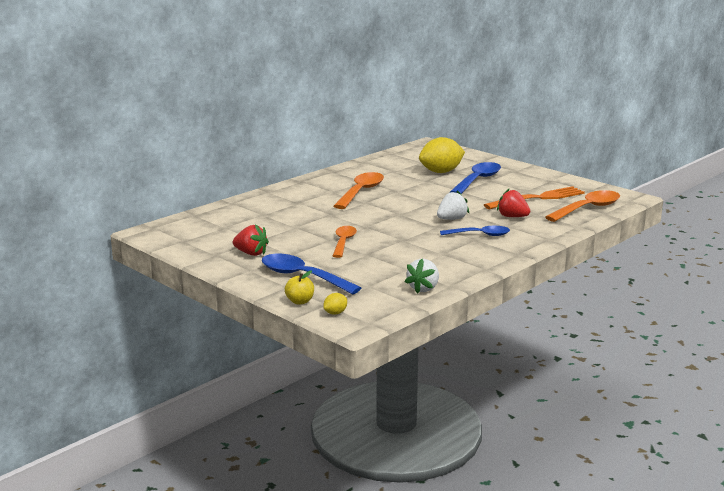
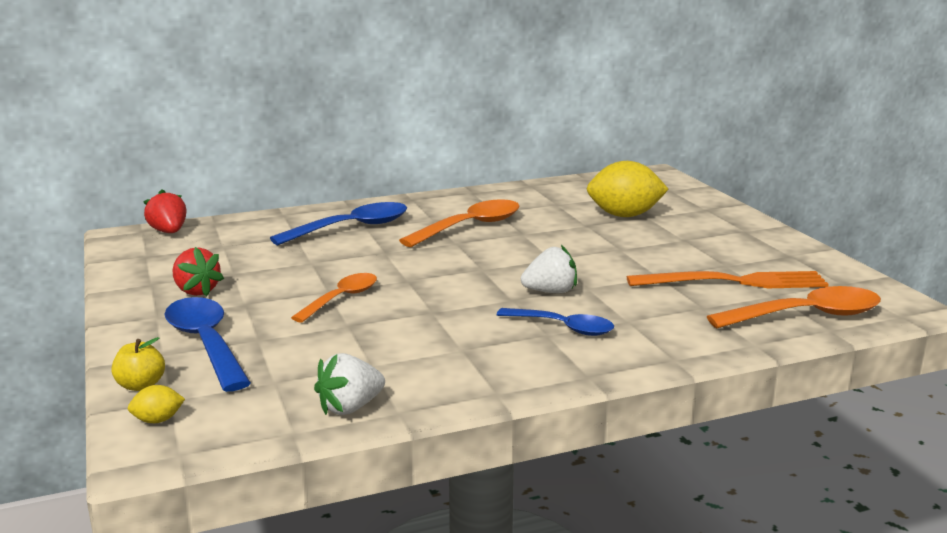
camera: 25 degrees right, 0 degrees up
(477, 180) = (666, 237): blue spoon -> blue spoon (352, 228)
(512, 217) = (654, 306): red strawberry -> red strawberry (169, 232)

